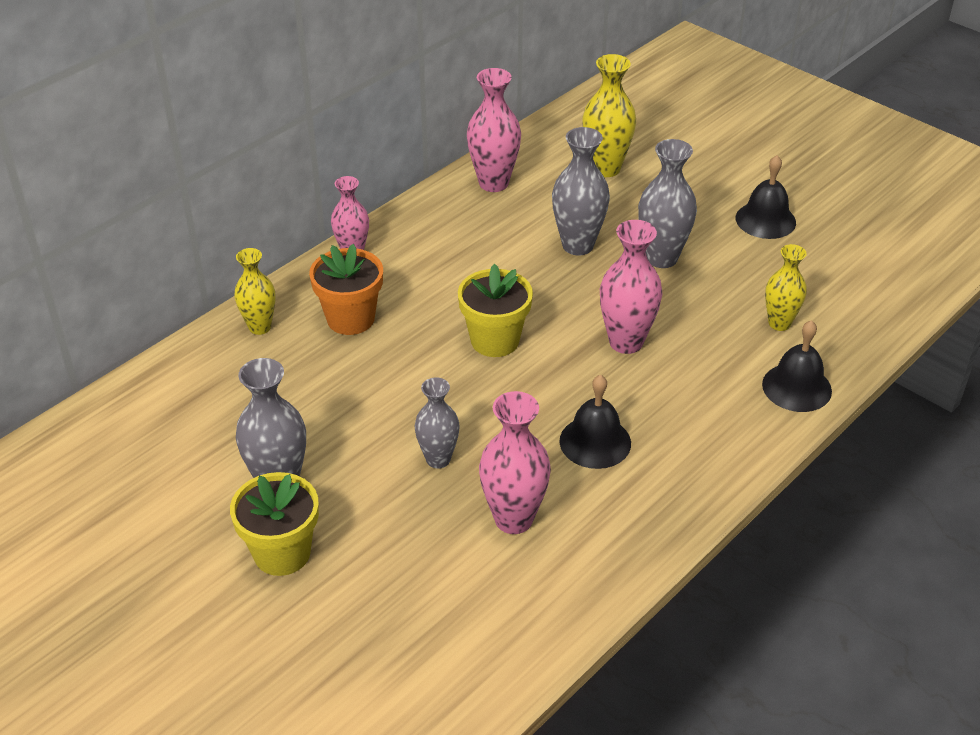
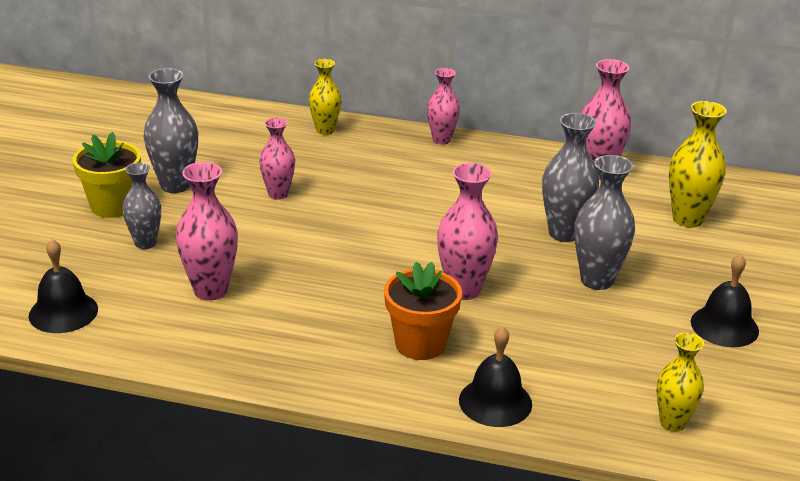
camera: 60 degrees right, 10 degrees down
(350, 319) = (368, 161): orange flower pot -> orange flower pot (420, 344)
(364, 408) = (278, 194): none -> pink vase
(438, 459) = (249, 240): grey vase -> grey vase (145, 243)
(495, 340) = (403, 227): yellow flower pot -> none
(595, 442) = (326, 306): black bell -> black bell (63, 312)
(779, 323) = (577, 370): yellow vase -> yellow vase (672, 423)

